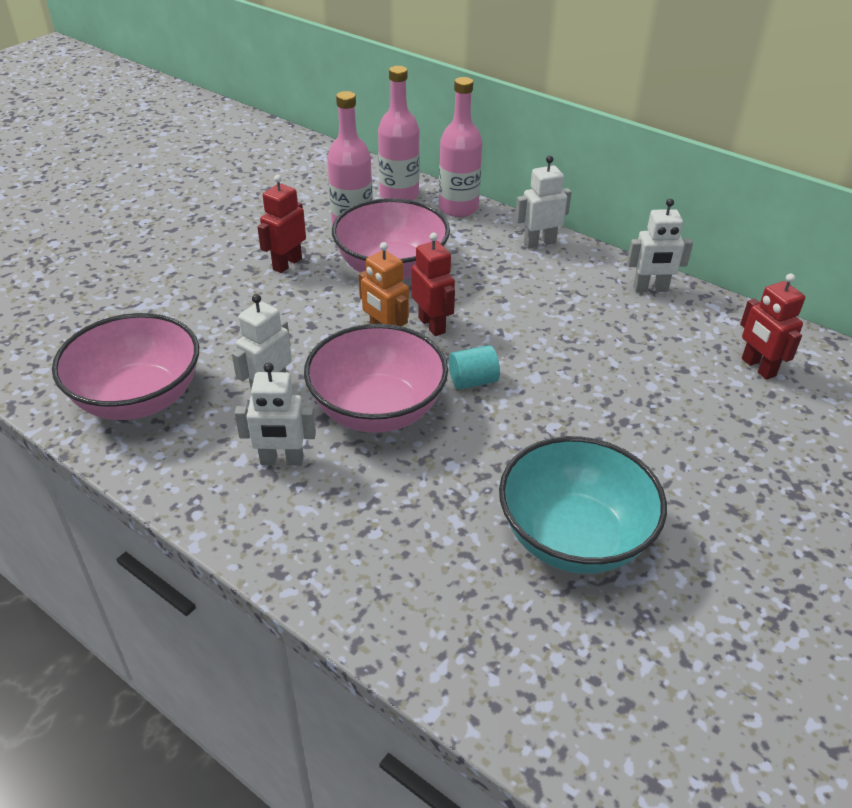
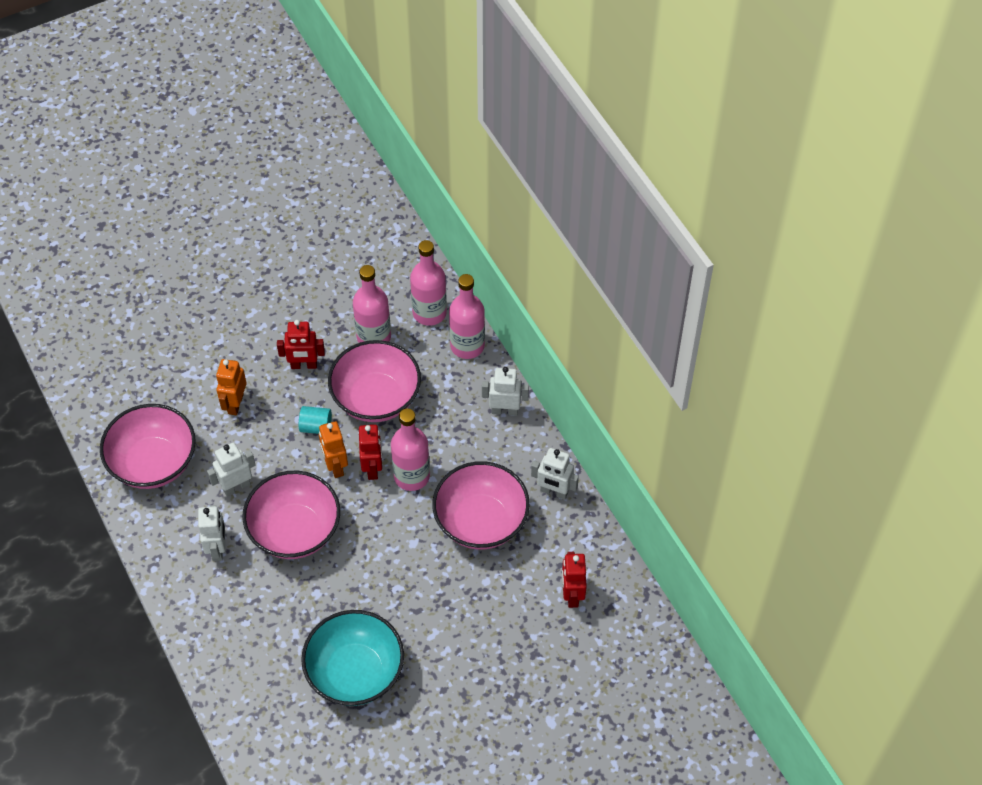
camera: 25 degrees right, 15 degrees up
(221, 315) = (235, 404): none -> orange robot
(281, 460) = (218, 548): white robot -> white robot turned 120 degrees counterclockwise
(287, 264) = (304, 365): red robot -> red robot turned 150 degrees counterclockwise
(473, 381) = (369, 530): turquoise cylinder -> turquoise cylinder (316, 427)
(483, 319) = (411, 476): none -> pink bottle
(596, 335) = (481, 522): none -> pink bowl

